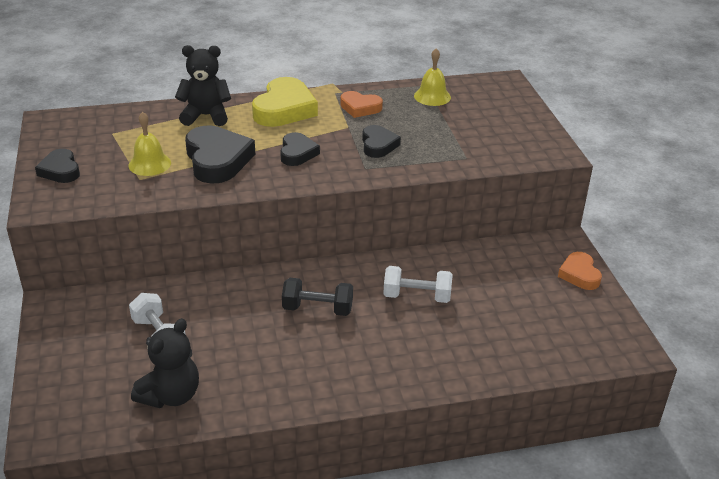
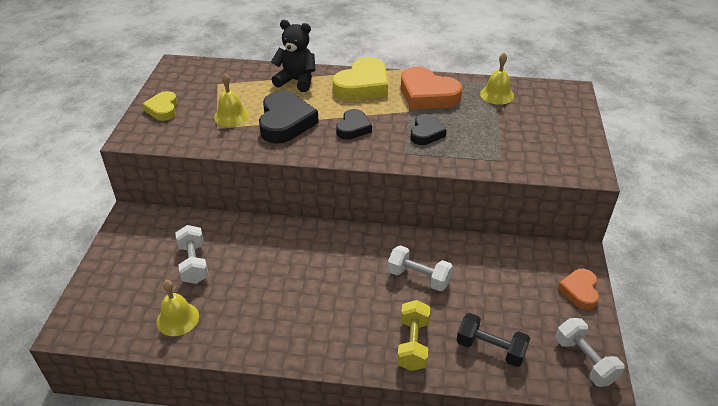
camera: 20 degrees right, 5 degrees up
(60, 170) = (163, 109): black heart -> yellow heart
(171, 395) = (177, 319): black teddy bear -> yellow bell
(317, 309) = (329, 269): black dumbbell -> black dumbbell (490, 349)
(360, 108) = (427, 95): orange heart -> orange heart, size x1.71
(441, 359) = (413, 344): none -> yellow dumbbell
(611, 334) = (584, 361): none -> white dumbbell

